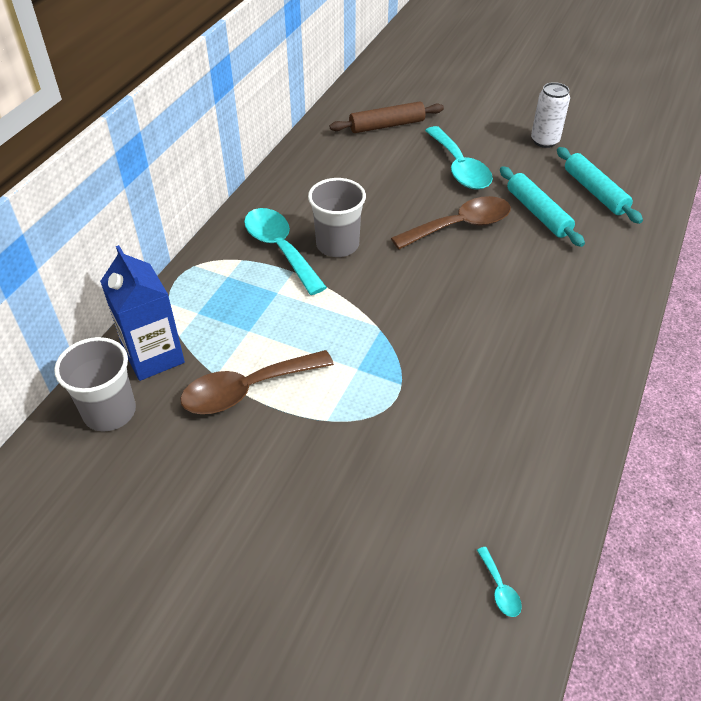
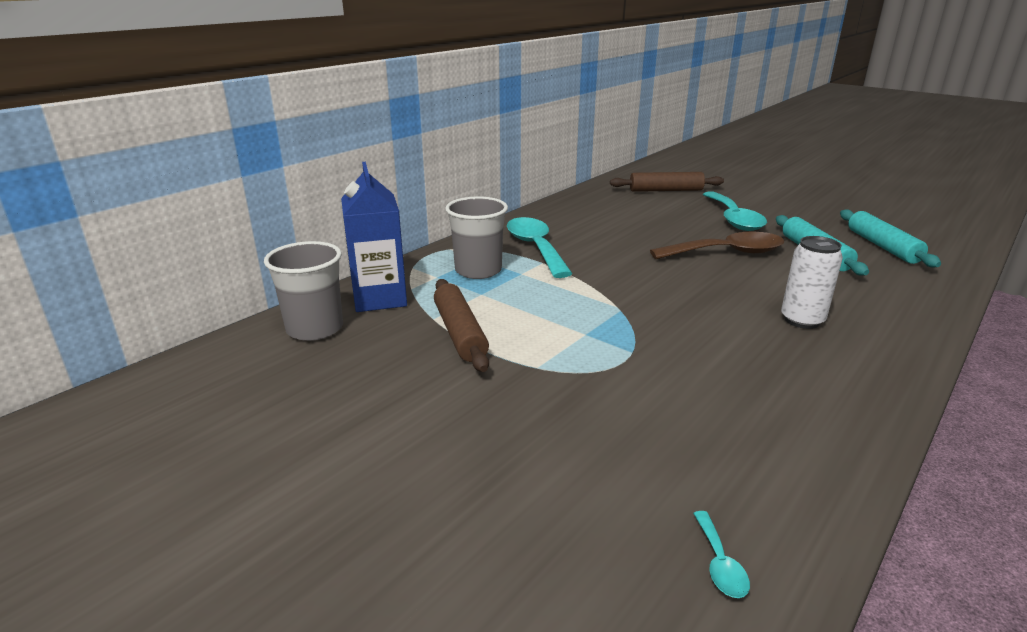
camera: 15 degrees right, 20 degrees down
(247, 390) = (460, 333): brown spoon -> brown rolling pin
(337, 245) = (594, 251): grey cup -> grey cup (478, 270)
(544, 141) = (827, 211): white can -> white can (802, 320)

